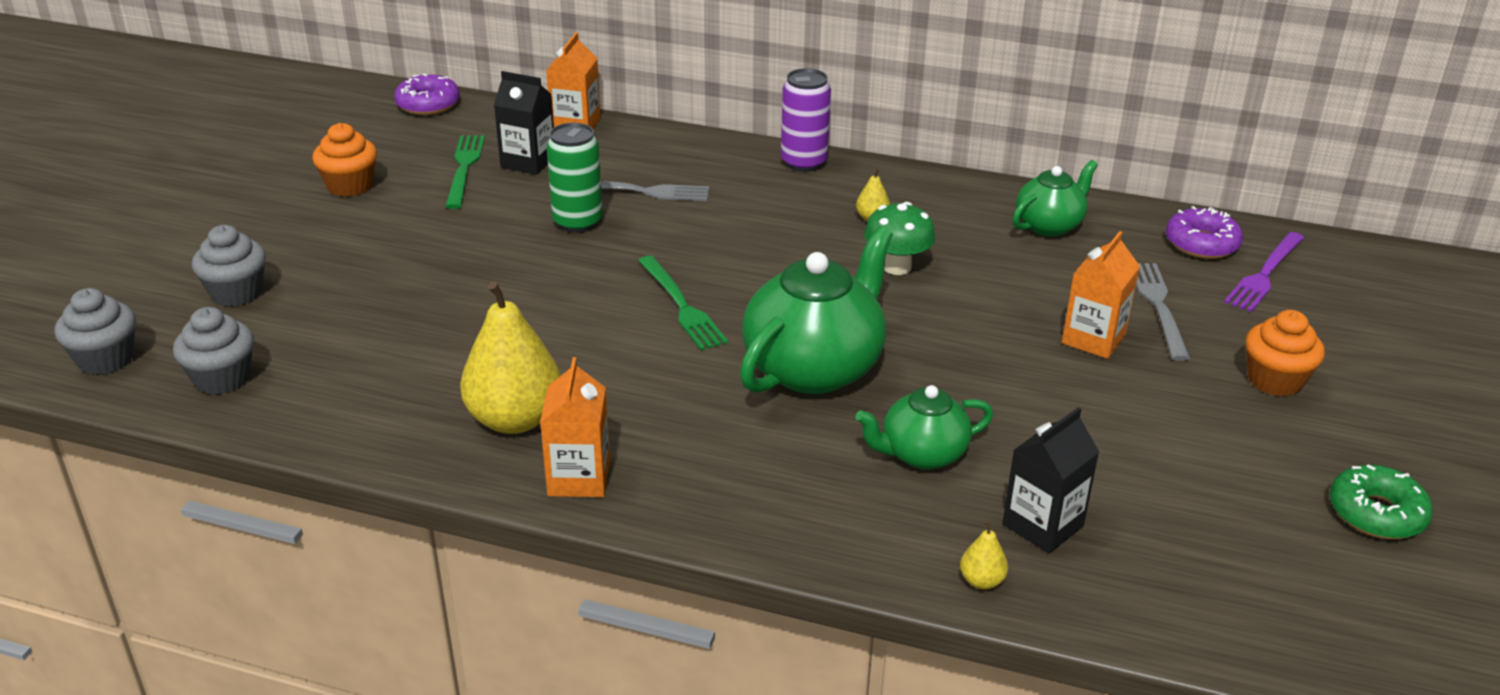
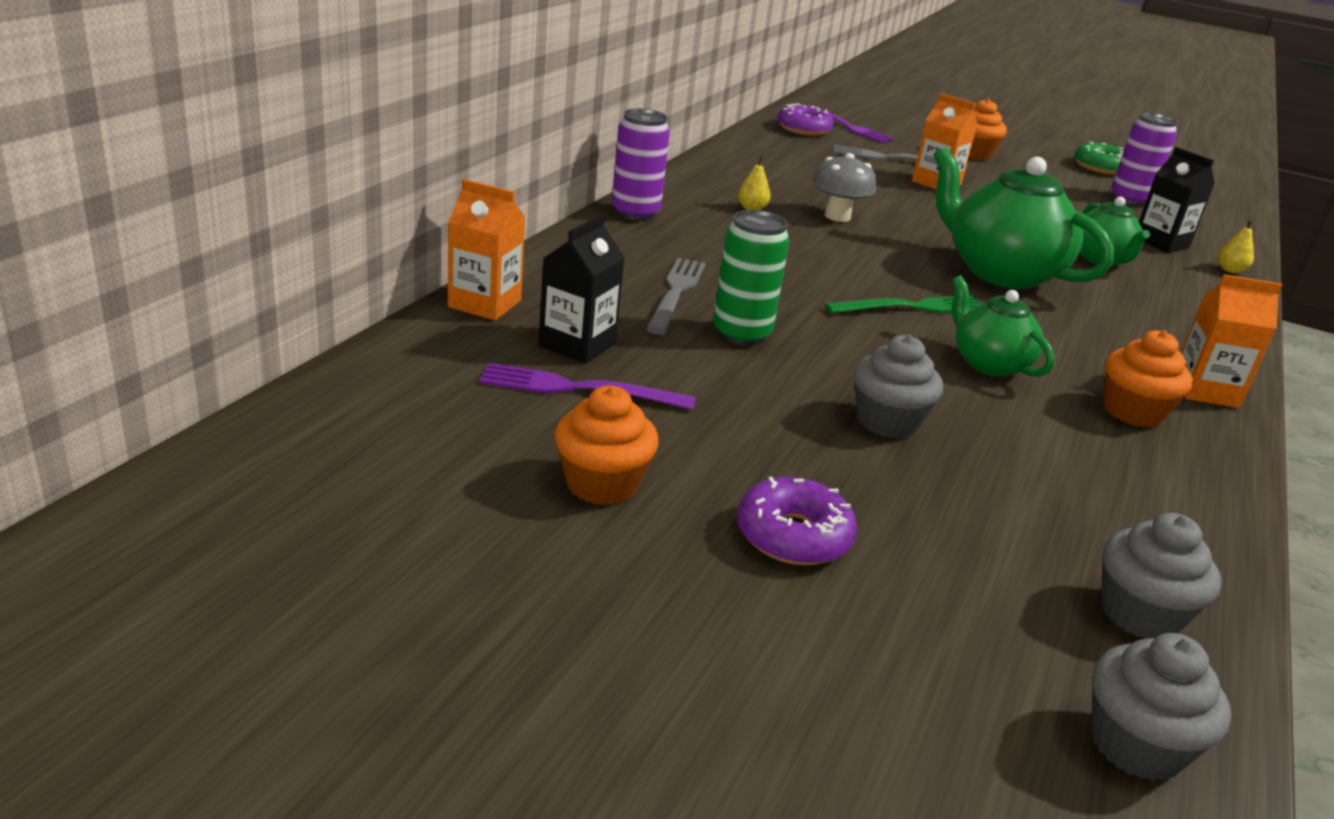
camera: 85 degrees left, 5 degrees down
(236, 292) = (921, 602): grey cupcake -> grey cupcake (887, 422)
(428, 104) = (345, 398): purple donut -> purple donut (793, 536)
(464, 168) = (578, 388): green fork -> purple fork
(515, 419) = (1133, 412): yellow pear -> orange cupcake
(897, 267) = (837, 216): green mushroom -> grey mushroom
(1049, 225) = (772, 159): green teapot -> green teapot (988, 363)
(1226, 523) = (1130, 199): none -> purple can

